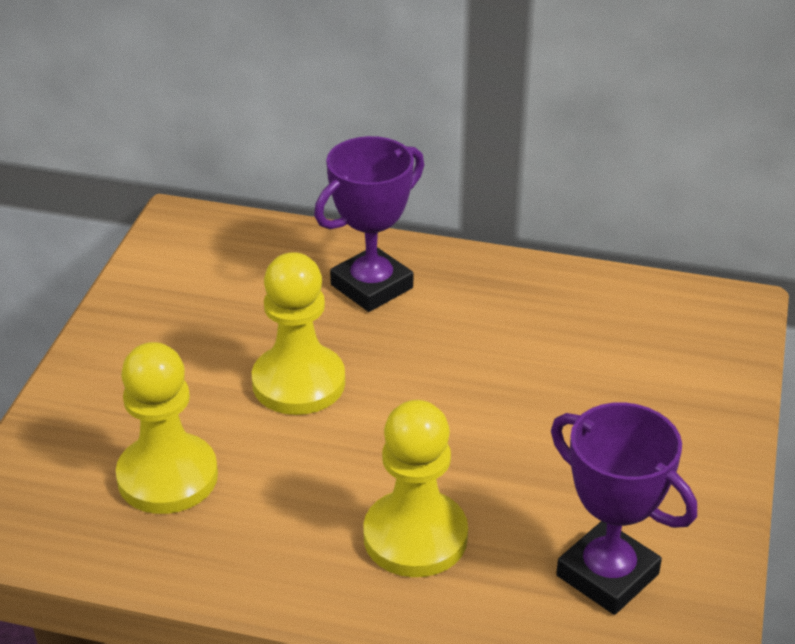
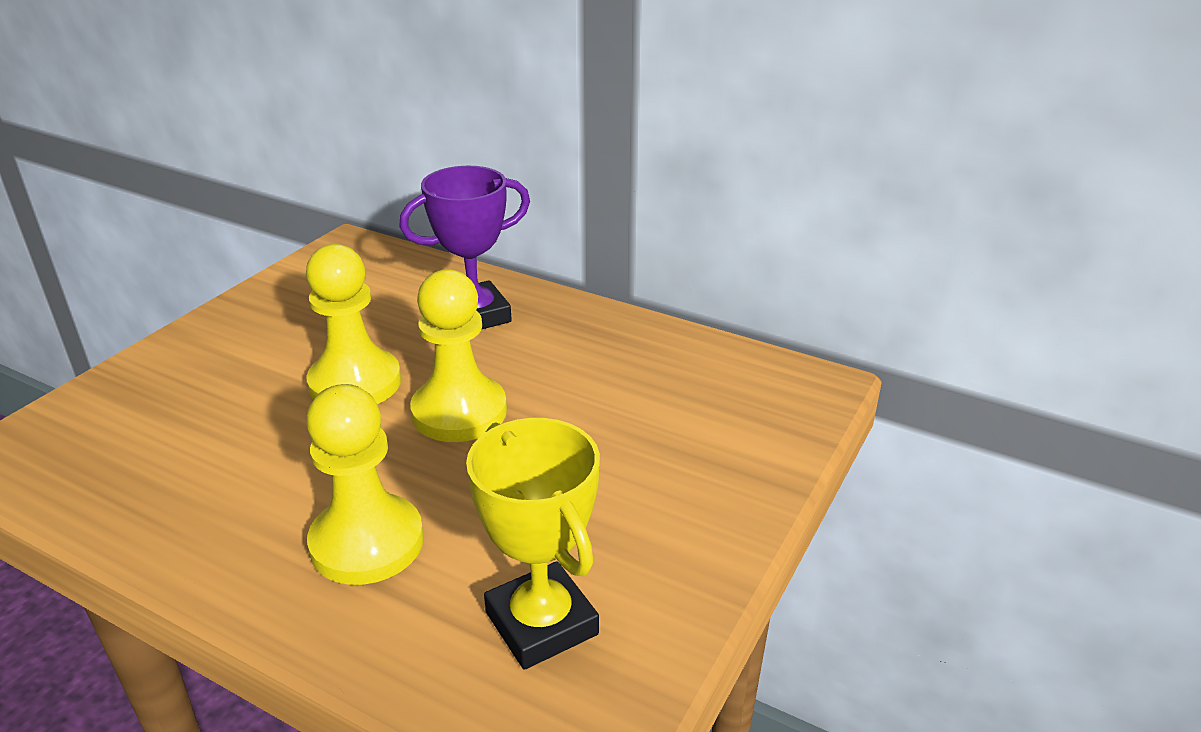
camera: 15 degrees right, 5 degrees down
(167, 477) = (180, 442): yellow pawn -> yellow pawn (459, 412)
(607, 575) = (542, 623): purple trophy -> yellow trophy

